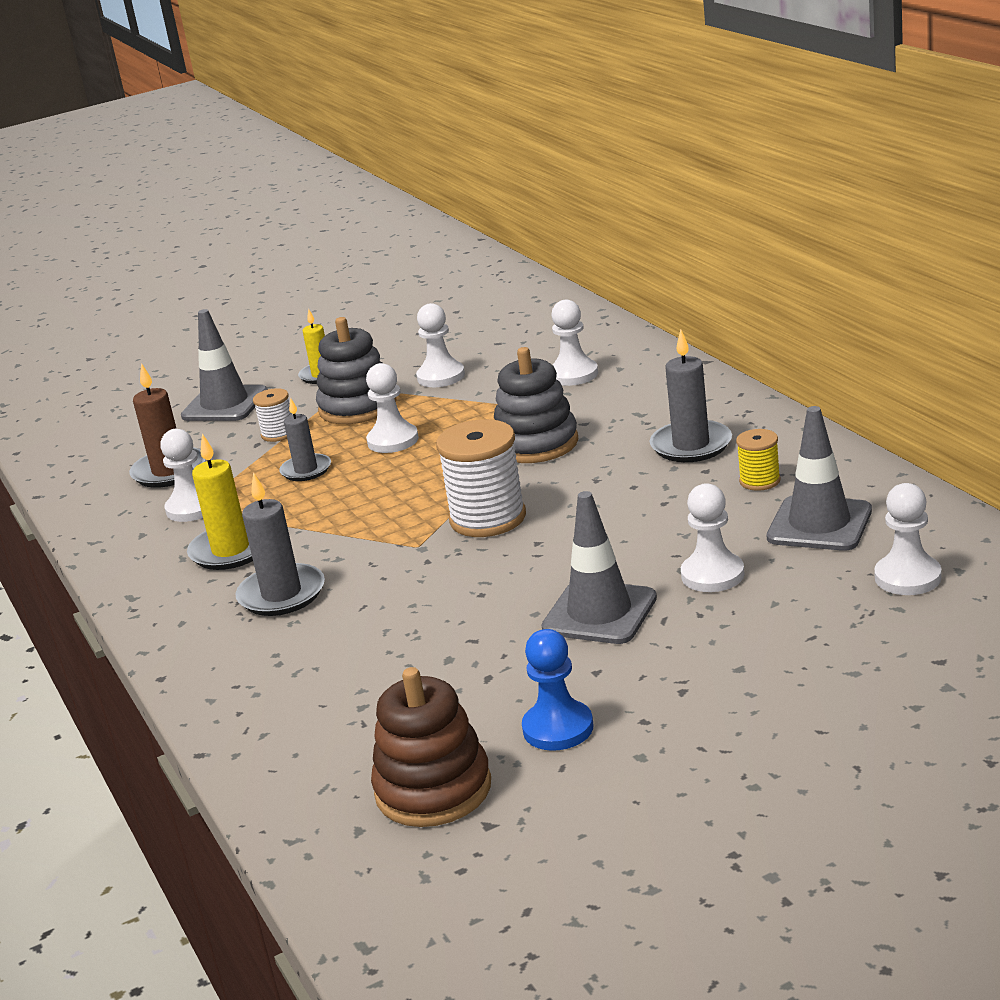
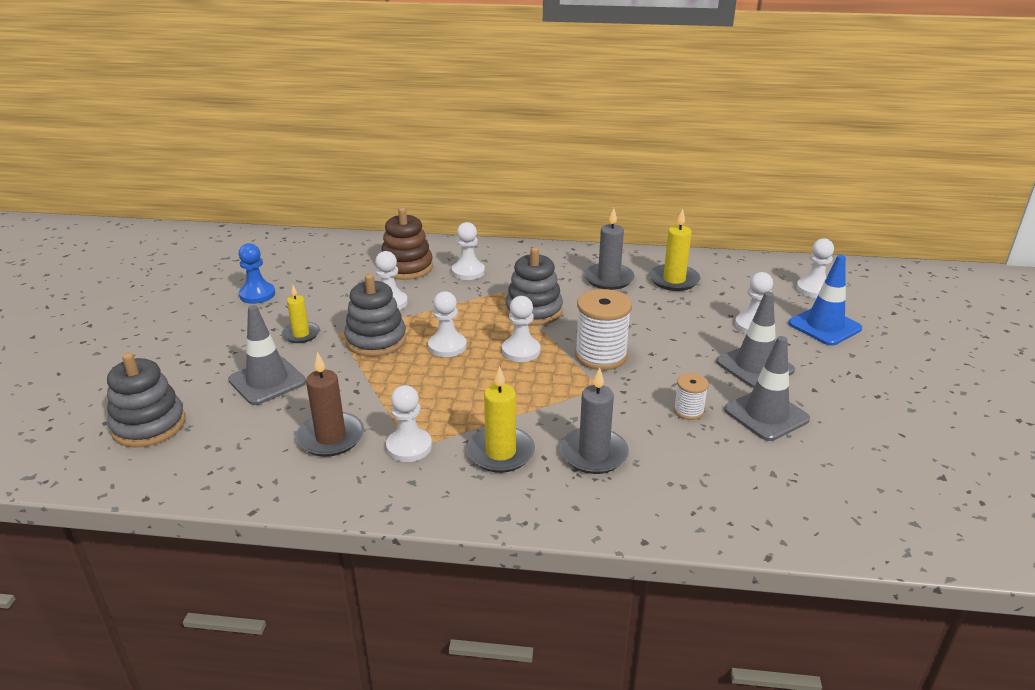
camera: 60 degrees left, 5 degrees up
(107, 402) = (149, 425): none -> grey stacking toy
(278, 434) = (358, 378): white spool -> white spool (688, 411)
(306, 470) = (432, 387): grey candle -> none
(433, 789) = (892, 481): brown stacking toy -> brown stacking toy (407, 267)
(436, 476) = (521, 351): none -> white pawn
(558, 728) = (862, 421): blue pawn -> blue pawn (257, 294)
(760, 481) = (674, 280): yellow spool -> yellow candle
(796, 622) = (824, 326): none -> blue traffic cone
(819, 524) = (738, 286): grey traffic cone -> grey traffic cone (766, 415)

